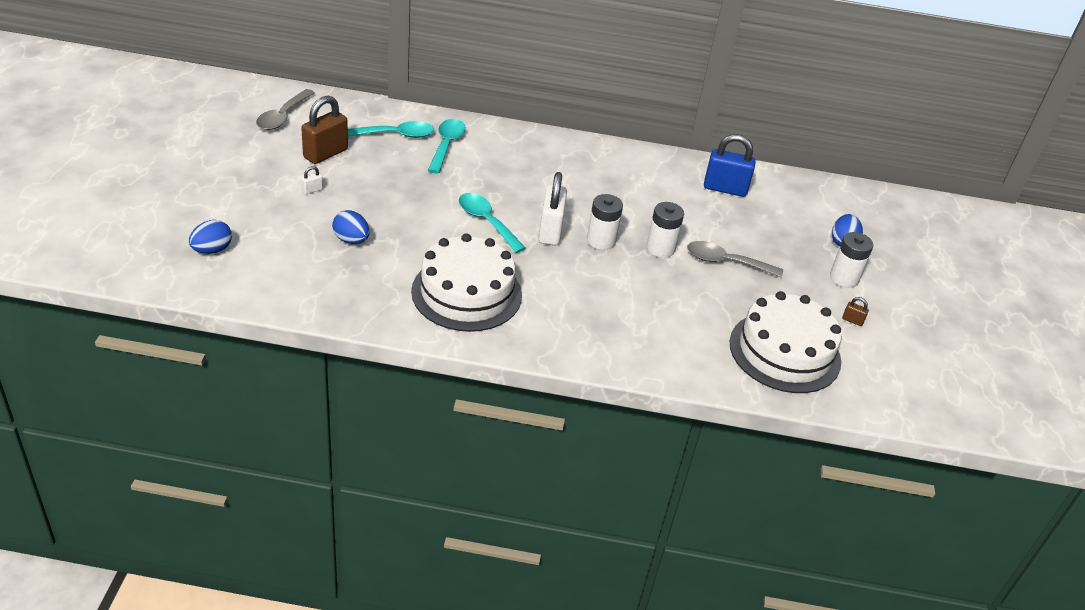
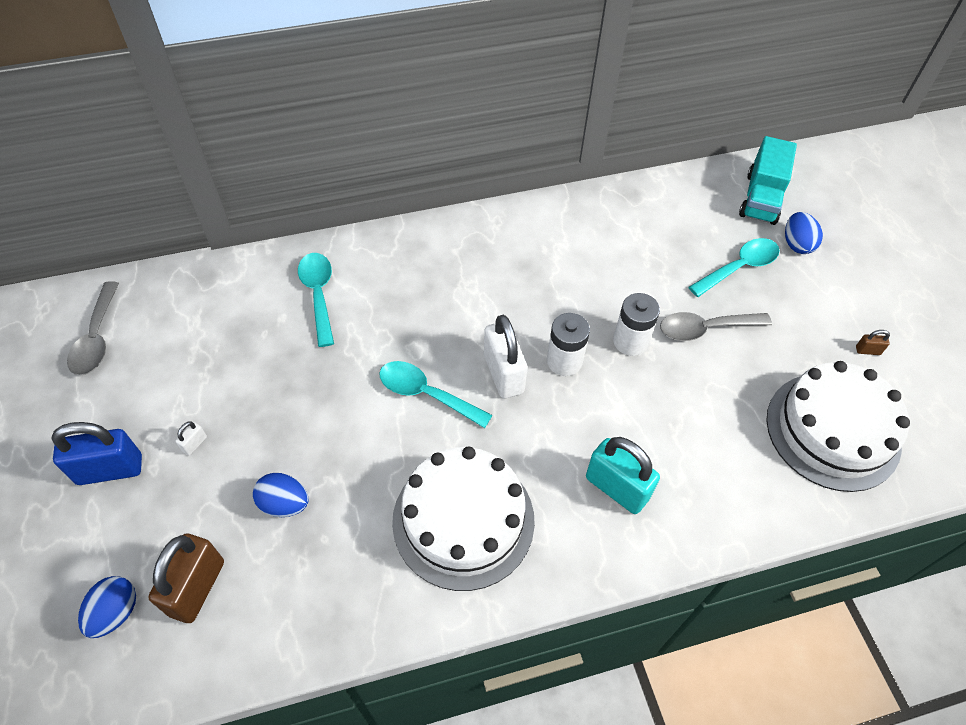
camera: 20 degrees left, 15 degrees up
(325, 154) = (181, 375): brown padlock -> brown padlock (197, 588)
(396, 135) = (251, 305): turquoise spoon -> turquoise spoon (739, 267)
(589, 318) = (616, 488): none -> turquoise padlock
(725, 188) = (645, 222): blue padlock -> blue padlock (110, 470)
(834, 206) = (761, 198): none -> turquoise truck
(844, 278) = (826, 294): white battery -> none

